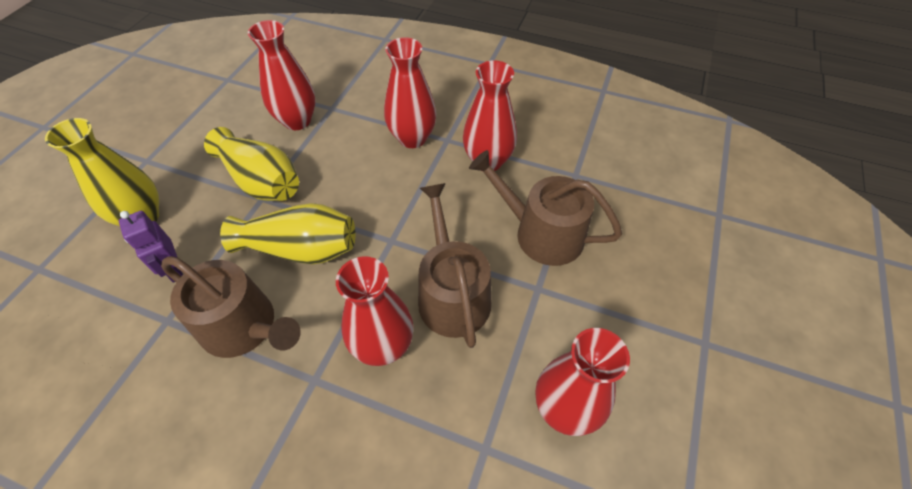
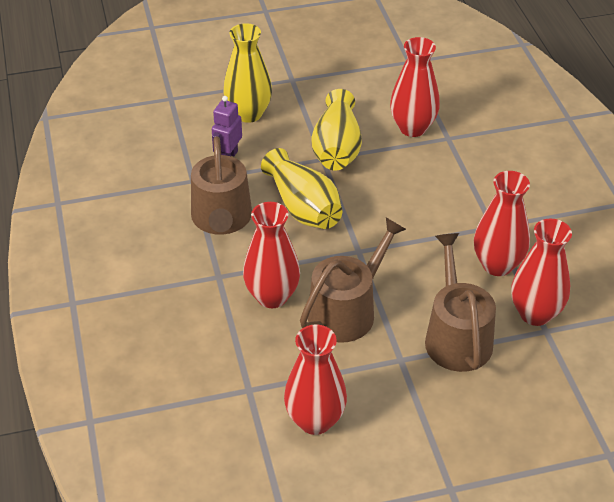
camera: 55 degrees right, 10 degrees down
(412, 138) = (470, 205): red vase -> red vase (535, 313)

